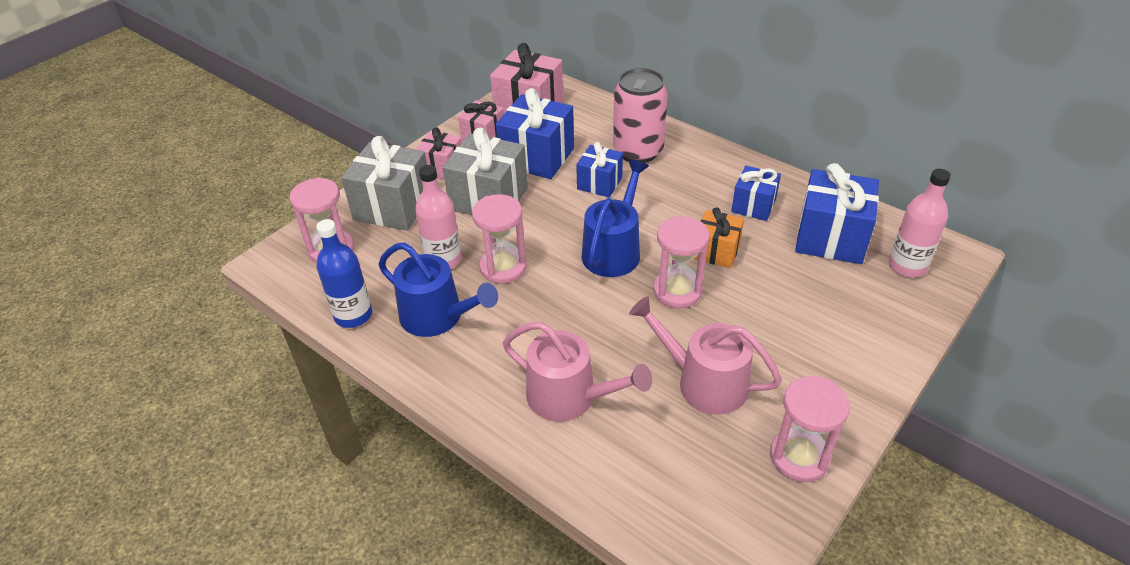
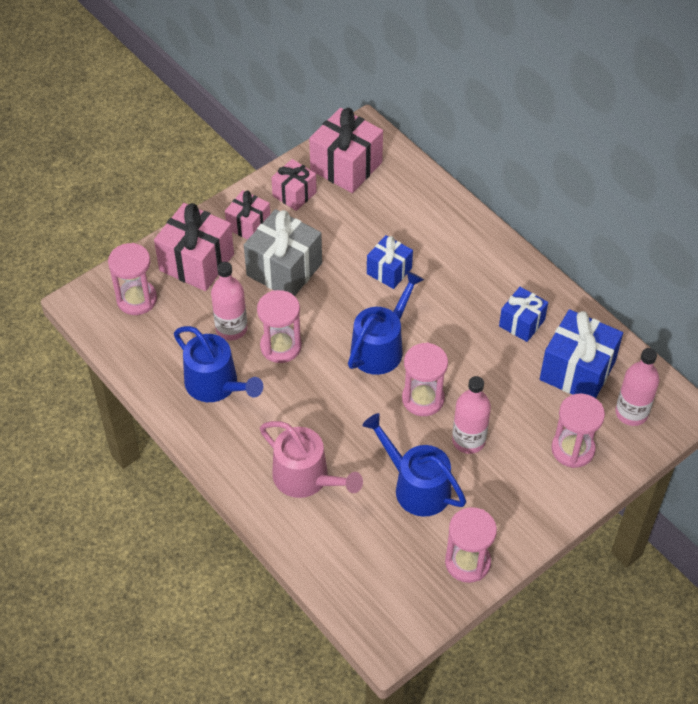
camera: 10 degrees right, 10 degrees up
(353, 315) = (147, 370): blue bottle -> none
(393, 207) = (196, 262): grey gift -> pink gift
(537, 157) = (339, 229): blue gift -> none
(638, 151) = (436, 239): pink can -> none
(704, 382) = (416, 486): pink watering can -> blue watering can
(716, 251) = (470, 365): orange gift -> none
(744, 323) = (468, 440): none -> pink bottle
(863, 312) = (572, 449): none -> pink hourglass

